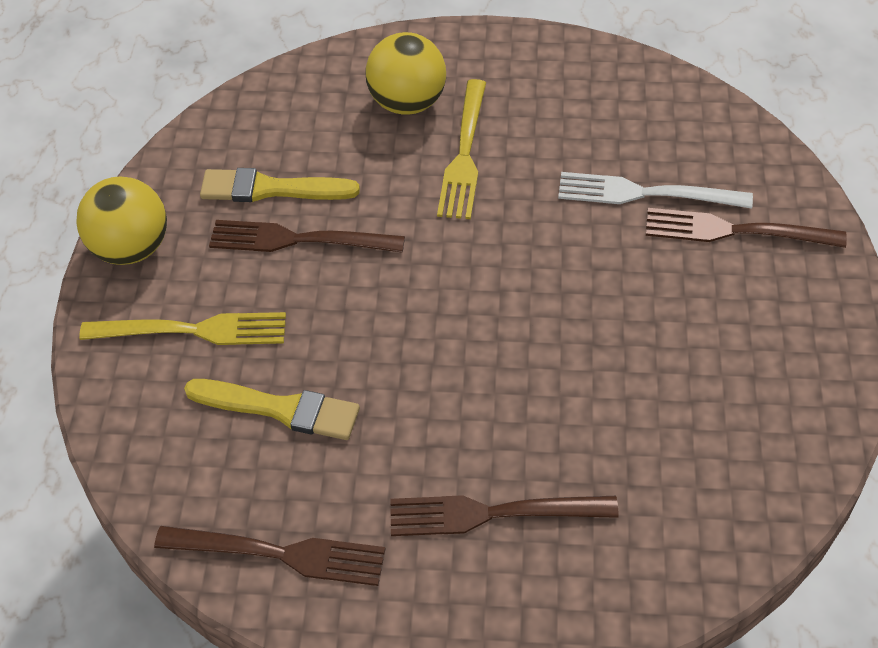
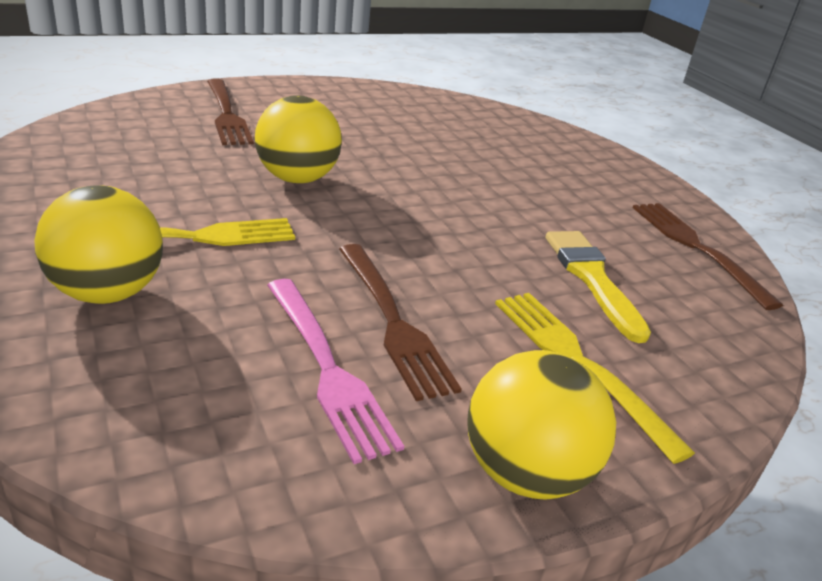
camera: 125 degrees left, 20 degrees down
(271, 189) = (327, 368): yellow brush -> pink fork
(493, 513) = (557, 174): brown fork -> none
(552, 249) = (297, 179): none -> yellow ball
(646, 193) = (202, 146): white fork -> none

